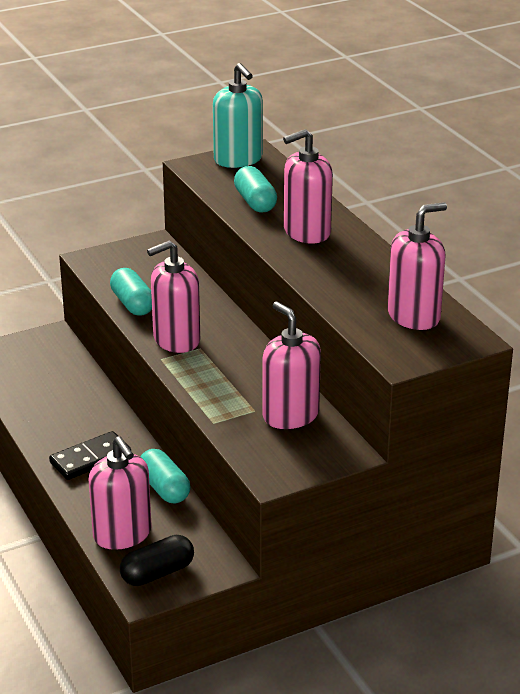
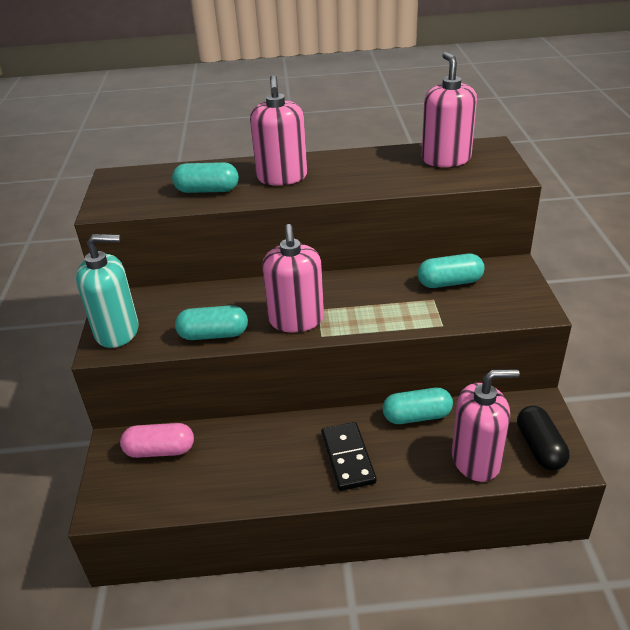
camera: 65 degrees left, 5 degrees up
(54, 359) = (160, 451): none -> pink capsule
(238, 159) = (120, 185): turquoise soap dispenser -> turquoise soap dispenser (117, 331)
(290, 415) = (449, 282): pink soap dispenser -> turquoise capsule

